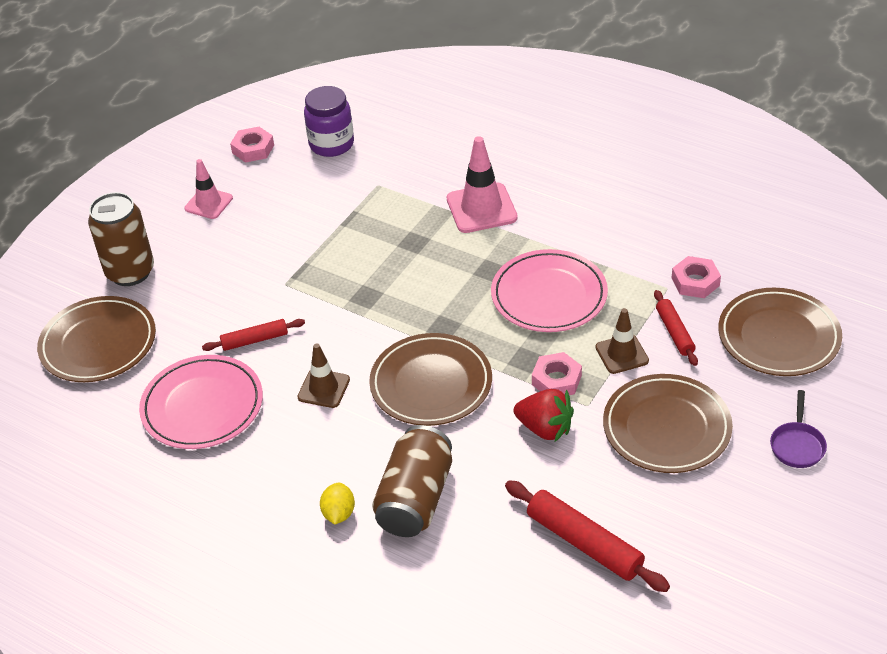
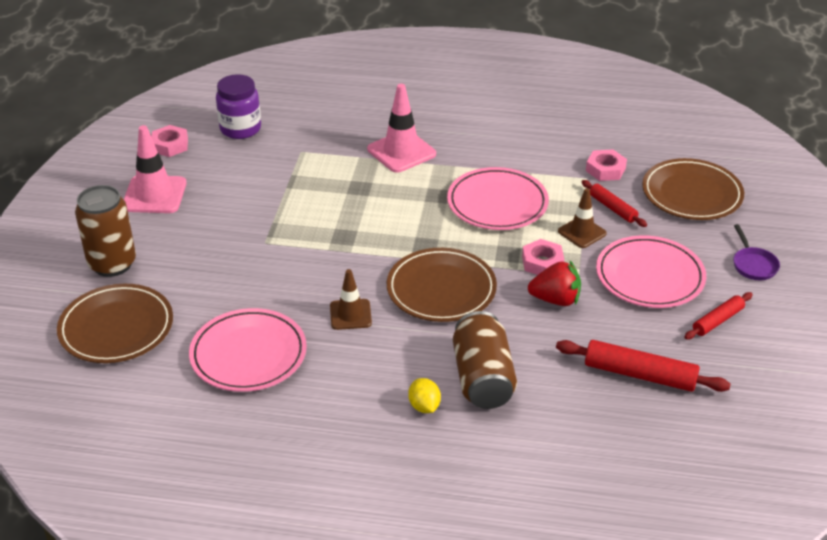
camera: 25 degrees left, 5 degrees down
(208, 203) = (154, 195): pink traffic cone -> pink traffic cone, size x1.57
(255, 340) = (264, 291): red rolling pin -> red rolling pin (717, 321)
(666, 428) = (650, 276): brown plate -> pink plate

